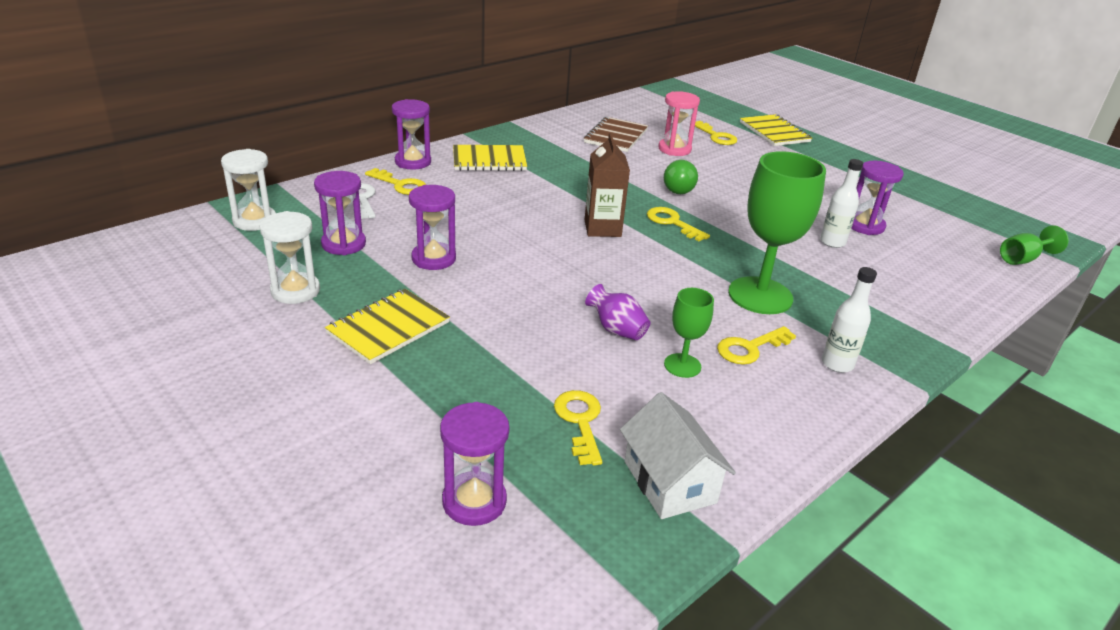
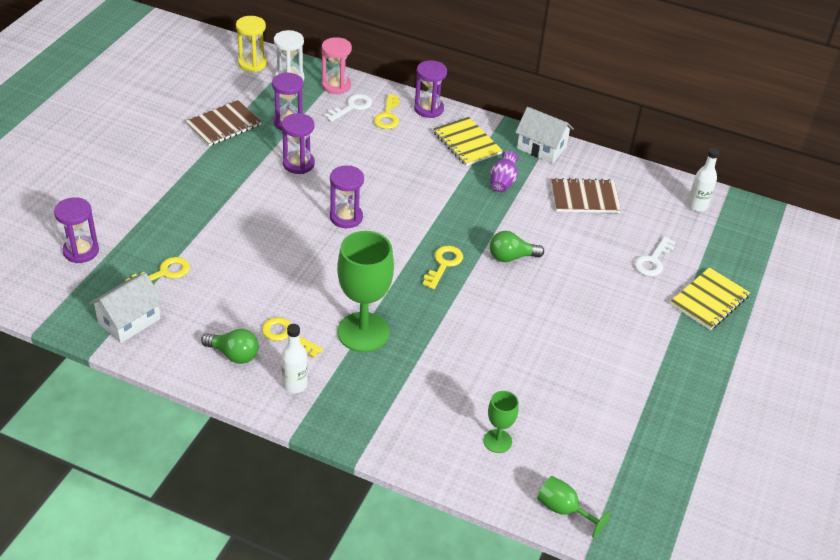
camera: 65 degrees right, 10 degrees up
(187, 237) = (252, 63): none -> yellow hourglass
(295, 291) = (224, 125): white hourglass -> brown notebook
(388, 328) = (209, 172): yellow notebook -> none
(529, 132) = (541, 148): none -> white house
(602, 228) = (403, 229): brown carton -> none
(616, 330) = (268, 267): purple vase -> purple vase (502, 183)
(674, 149) = (592, 239): pink hourglass -> pink hourglass (336, 85)
(682, 365) = (246, 306): green goblet -> green goblet (497, 441)
(716, 136) = (653, 260): yellow key -> white key
(772, 398) = (234, 354): none -> green light bulb
(832, 242) = (488, 367): white bottle -> white bottle (697, 206)
(864, 226) = (540, 387): purple hourglass -> purple hourglass (346, 217)

